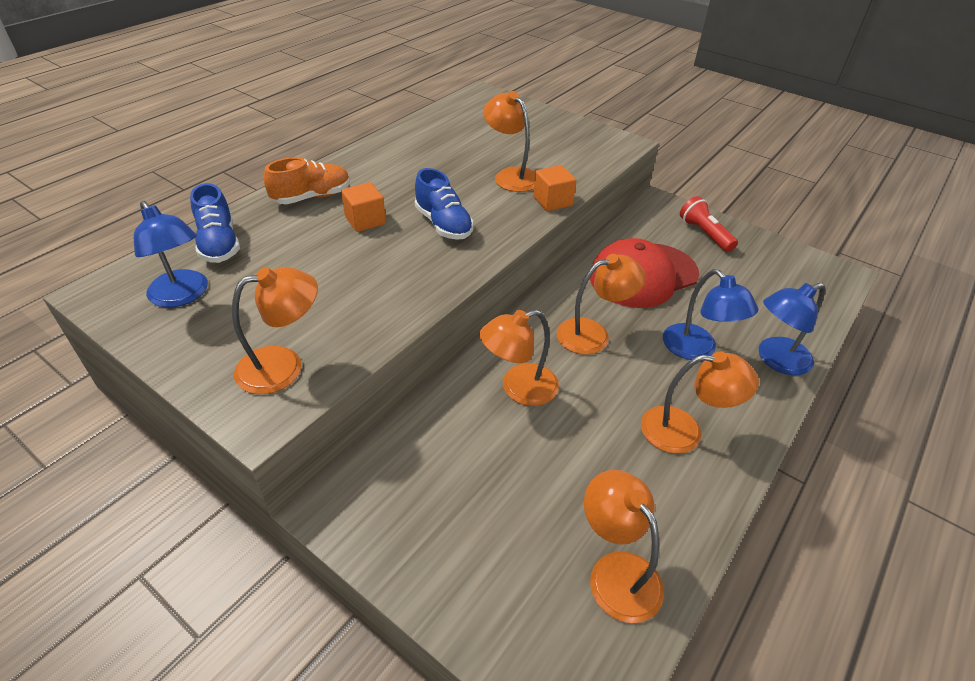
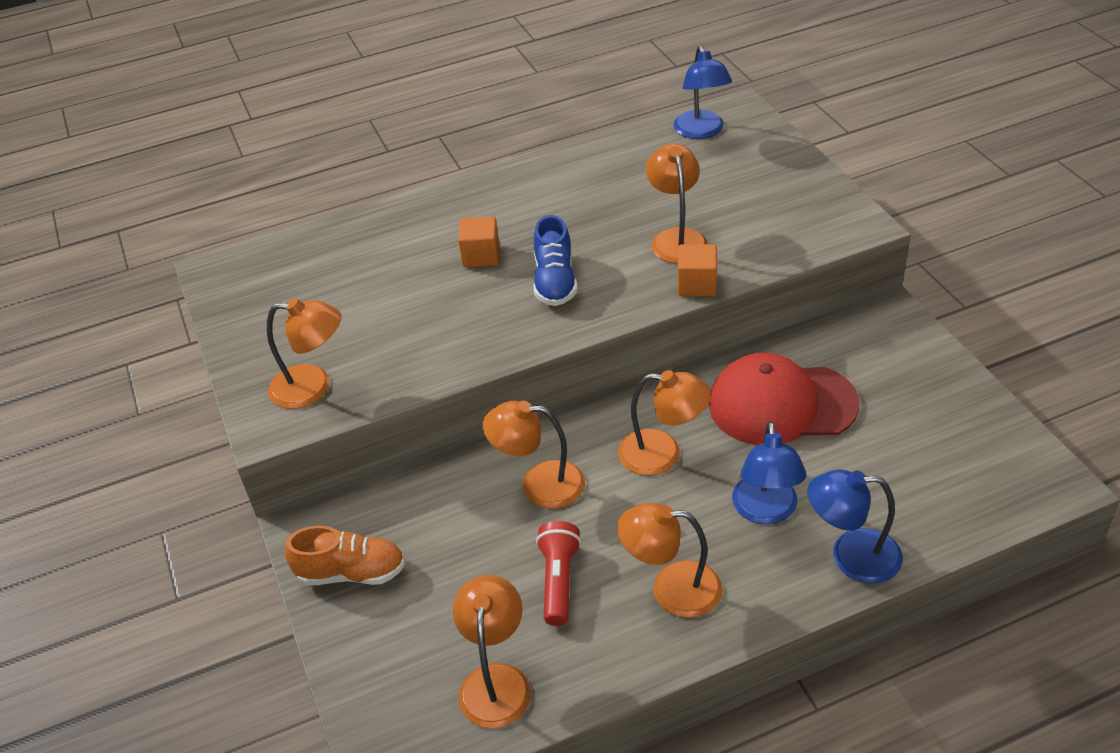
camera: 35 degrees right, 0 degrees up
(183, 296) = (275, 293): blue lamp -> blue lamp (701, 132)
(219, 244) = (334, 247): blue shoe -> none
(312, 197) = (449, 214): orange shoe -> orange shoe (351, 573)
(684, 431) = (671, 589): orange lamp -> orange lamp turned 150 degrees clockwise
(704, 234) = (913, 375): red flashlight -> red flashlight (558, 581)

